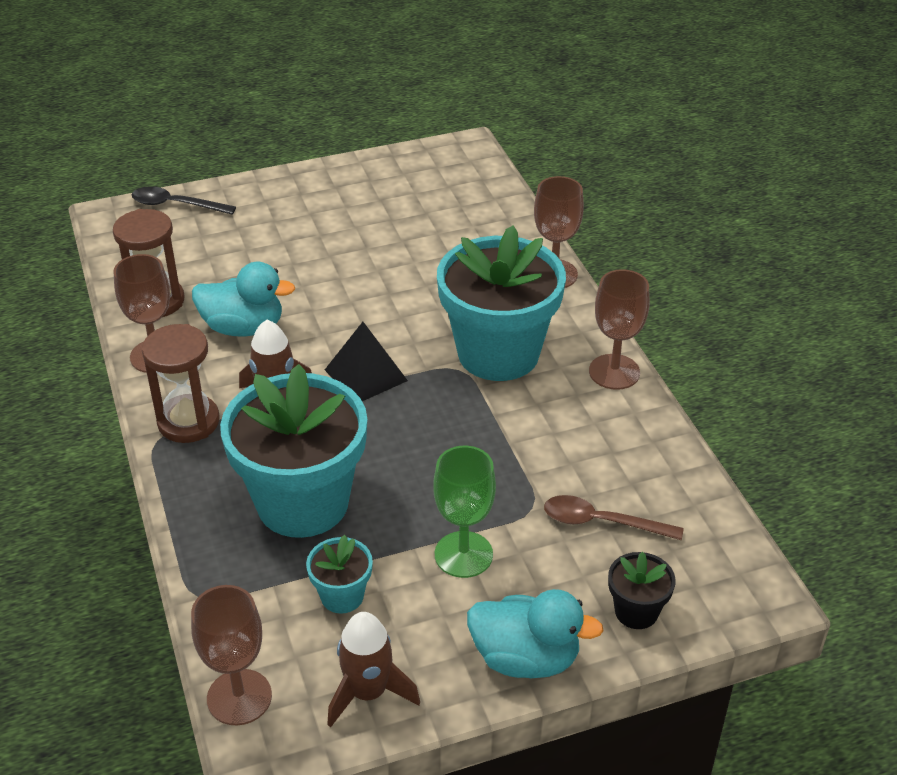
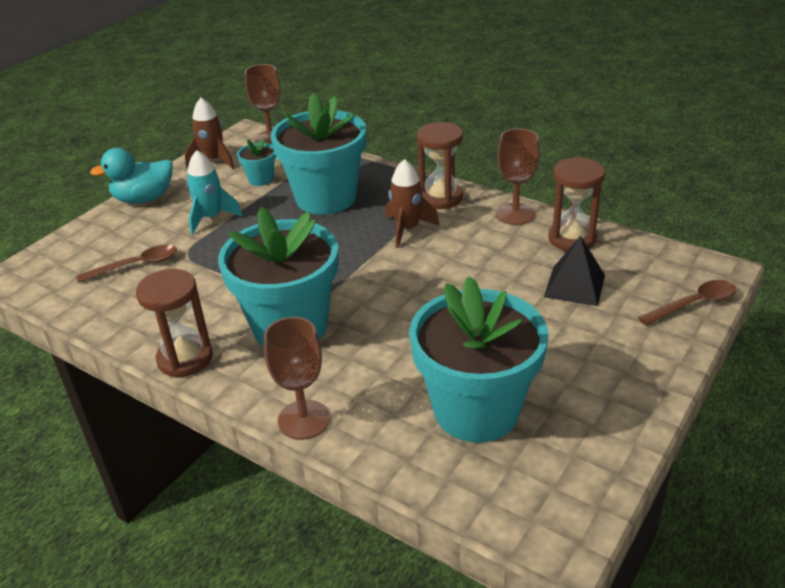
camera: 145 degrees right, 5 degrees down
(176, 205) = (694, 304): black spoon -> brown spoon
(243, 327) = (490, 253): turquoise duck -> none
(366, 375) = (369, 267): black pyramid -> black pyramid (574, 285)
(428, 221) = (476, 410): none -> turquoise flower pot
(463, 554) = (211, 218): green goblet -> turquoise rocket
(614, 372) = (185, 358): brown goblet -> brown hourglass
(636, 611) = (91, 238): black flower pot -> none

